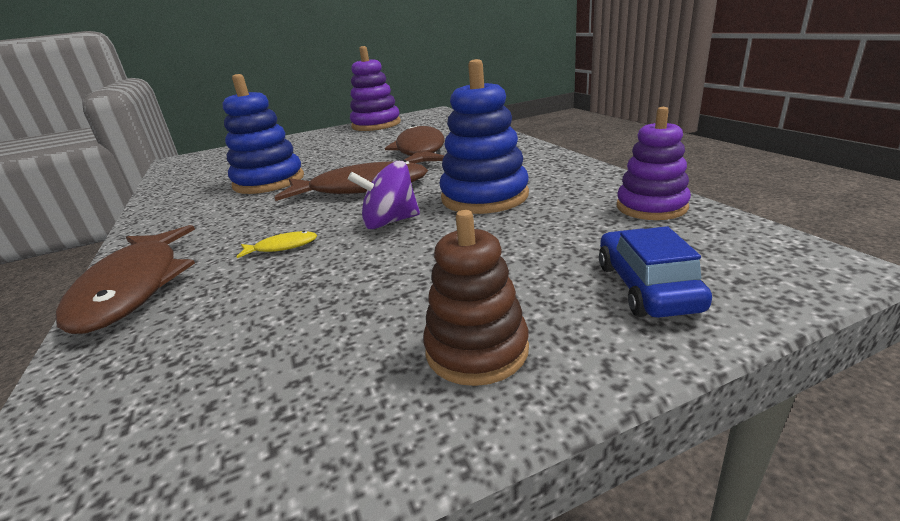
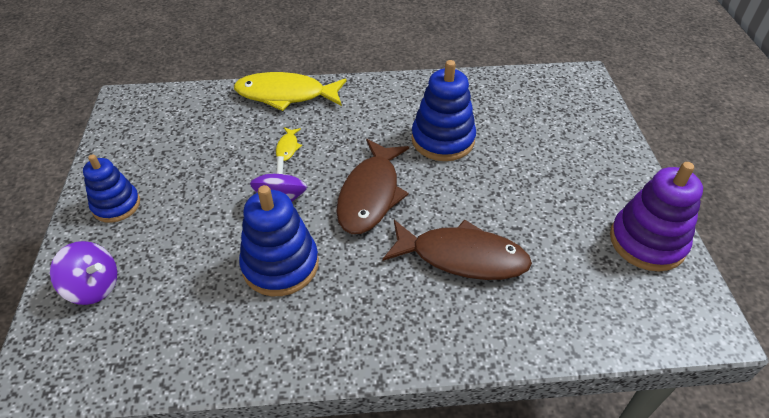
camera: 105 degrees right, 20 degrees up
(134, 287) = (286, 95): brown fish -> yellow fish
(476, 350) = (116, 205): brown stacking toy -> blue stacking toy
(646, 287) = (94, 287): blue car -> purple spinning top
(651, 207) = (166, 357): purple stacking toy -> none

